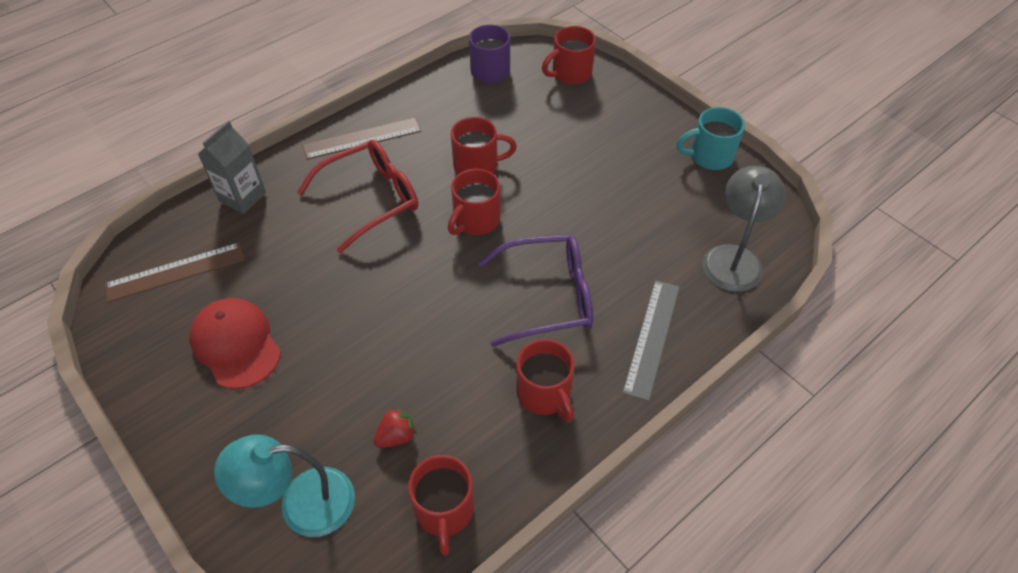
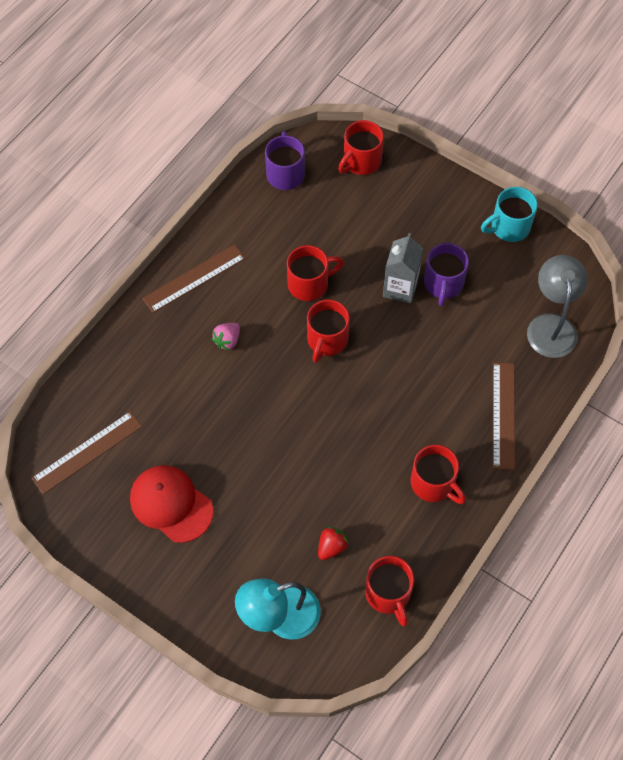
camera: 15 degrees left, 10 degrees up
(242, 197) = (112, 365): grey carton -> grey carton (400, 288)
(370, 199) = (227, 340): red glasses -> pink strawberry
(548, 297) = (410, 399): purple glasses -> none
(621, 194) = (443, 284): none -> purple mug
(651, 338) = (503, 415): grey ruler -> brown ruler

